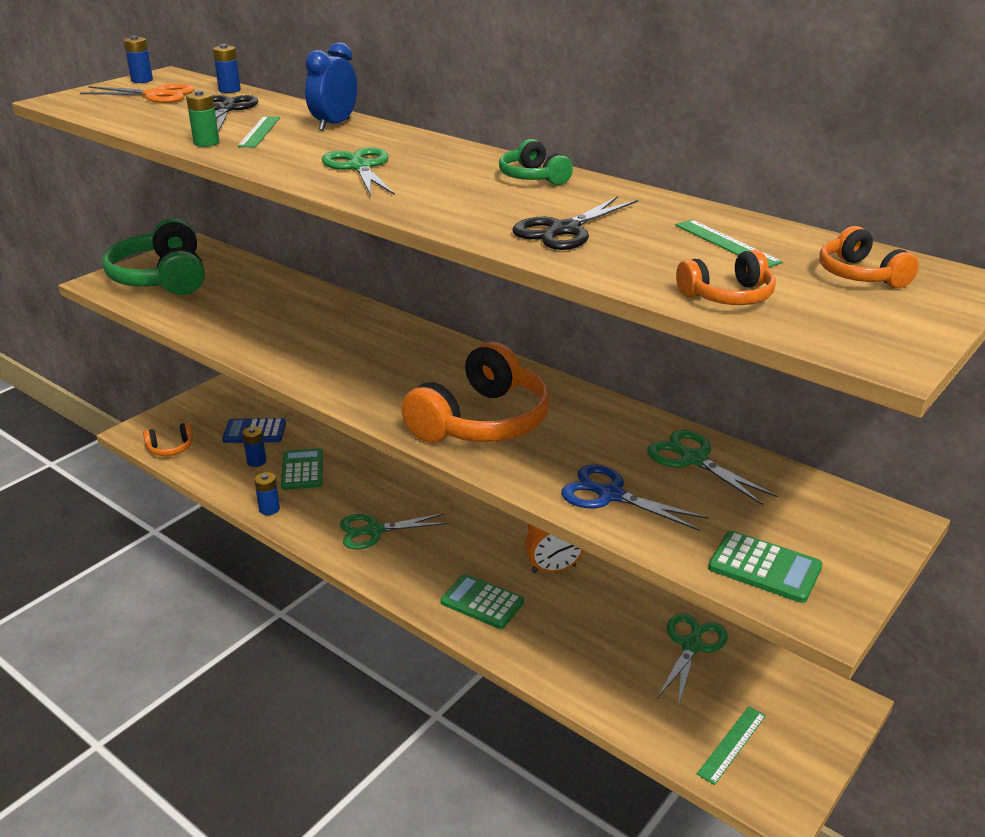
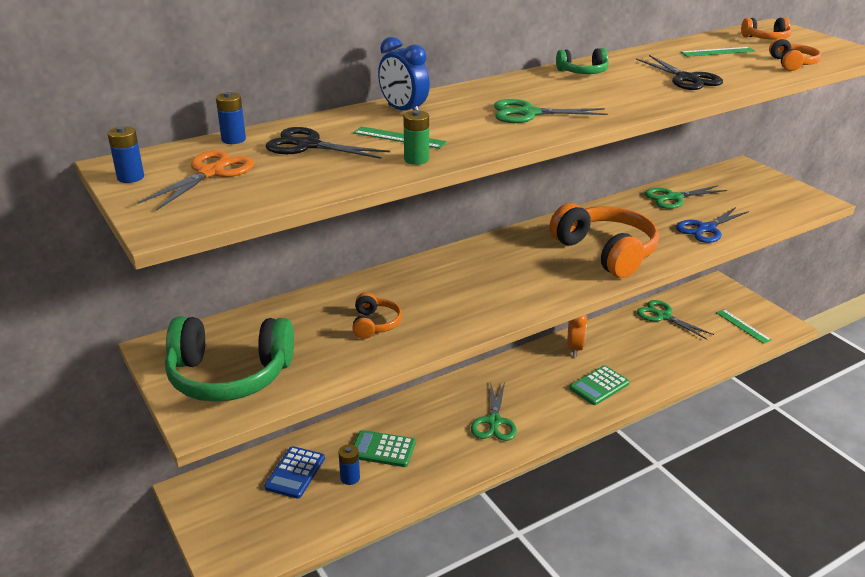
camera: 70 degrees left, 0 degrees up
(171, 448) = (283, 540): orange headphones -> orange headphones (374, 324)
(269, 509) = (433, 479): blue battery -> none
(764, 567) = (780, 205): green calculator -> none

